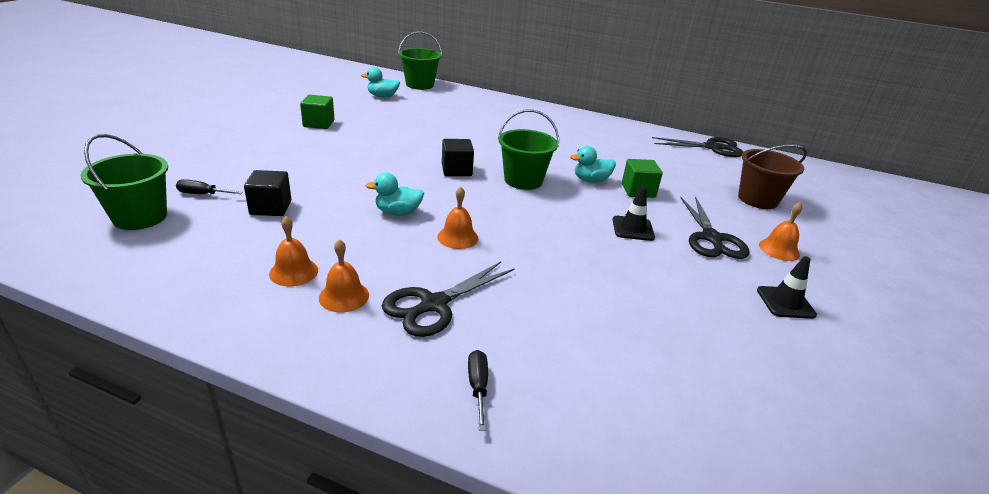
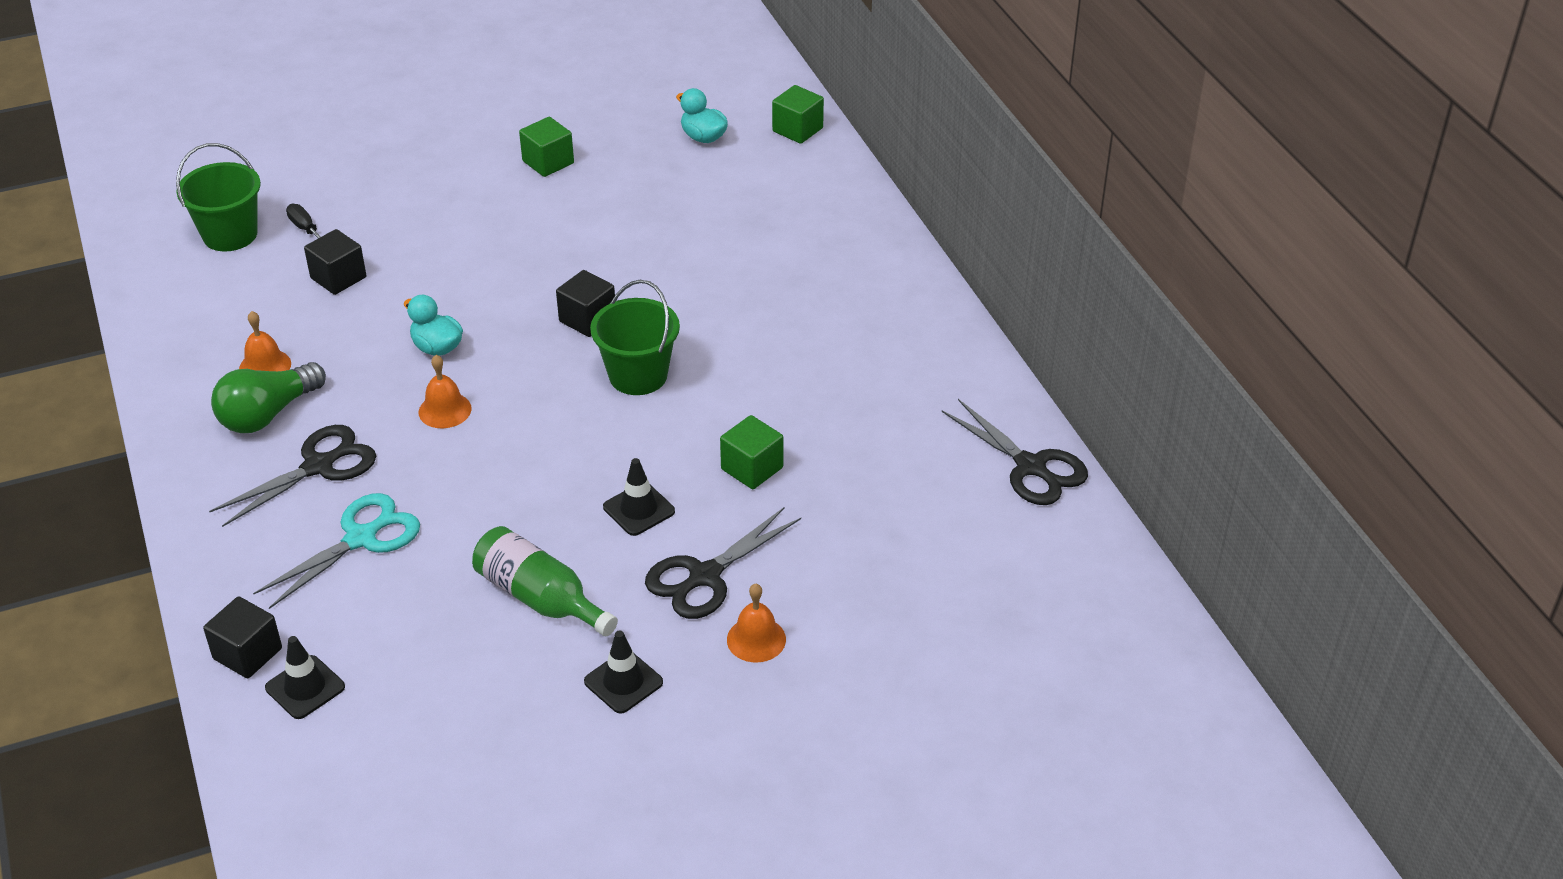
camera: 50 degrees right, 10 degrees up
(344, 296) = (268, 414): orange bell -> green light bulb
(420, 85) = (797, 130): green bucket -> green cube
(434, 304) = (318, 466): black scissors -> black scissors turned 135 degrees clockwise
(478, 387) = (245, 552): black screwdriver -> none
(535, 326) = (360, 538): none -> turquoise scissors
(591, 180) = (722, 420): turquoise duck -> none
(605, 453) = (247, 653): none -> black cube
(678, 292) = (540, 598): none -> green bottle
(680, 441) = (305, 687): none -> black traffic cone
(757, 199) = (892, 574): brown bucket -> none

